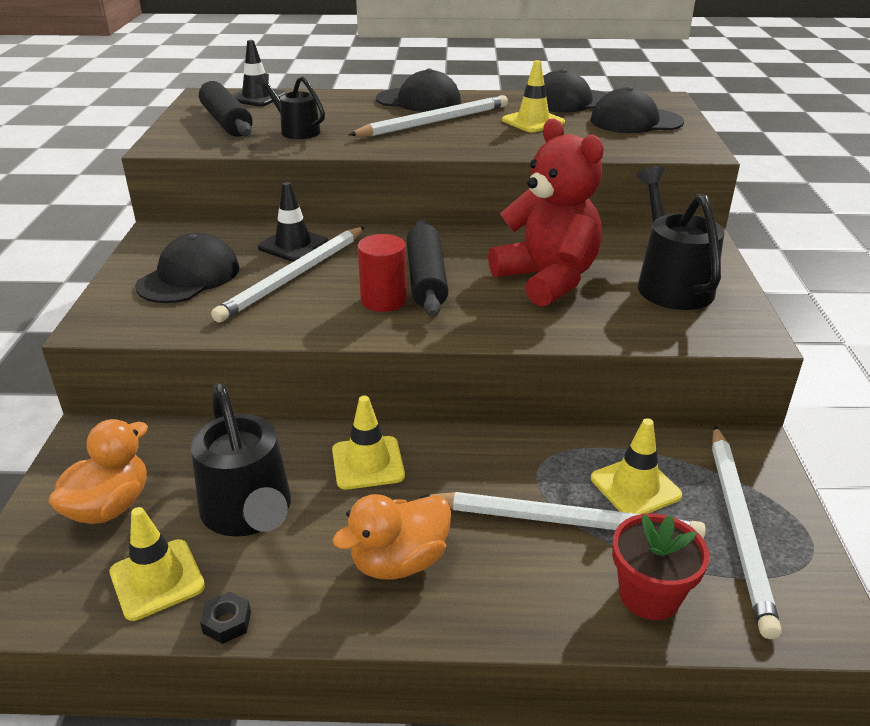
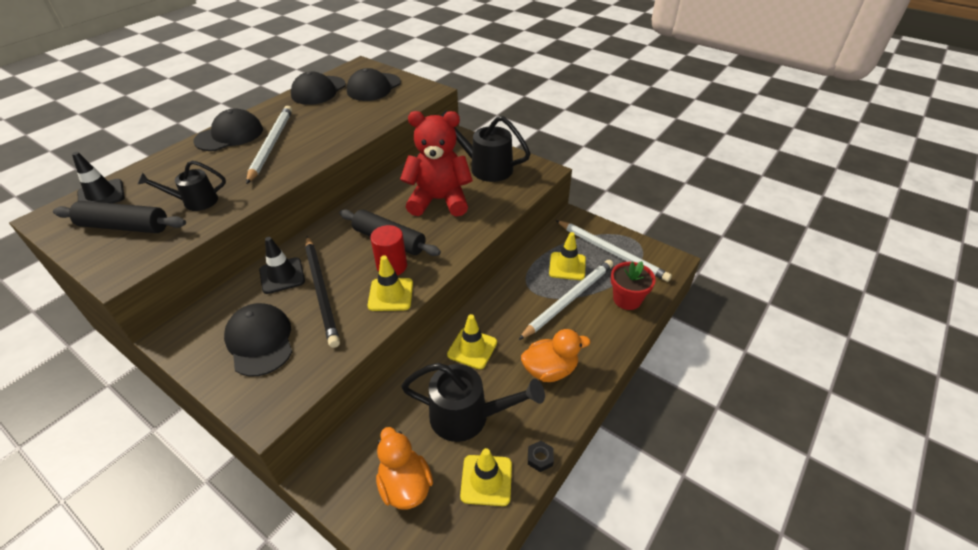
camera: 55 degrees left, 10 degrees up
(294, 276) = (321, 291): white pencil -> black pencil
(399, 561) = (550, 370): orange duck -> orange duck turned 105 degrees counterclockwise
(533, 121) = (325, 114): yellow traffic cone -> yellow traffic cone (390, 294)

